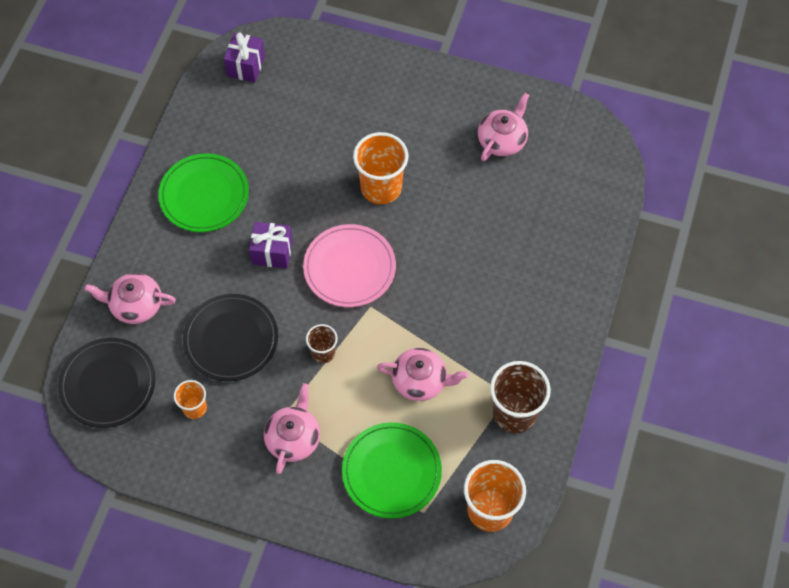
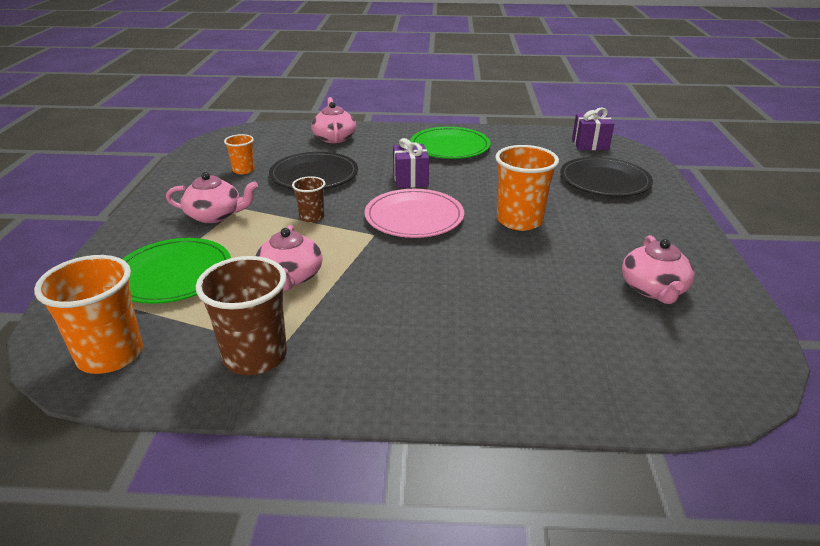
camera: 75 degrees right, 30 degrees down
(108, 384) = (261, 138): black plate -> black plate (604, 181)
(502, 139) = (653, 289): pink teapot -> pink teapot turned 75 degrees clockwise

